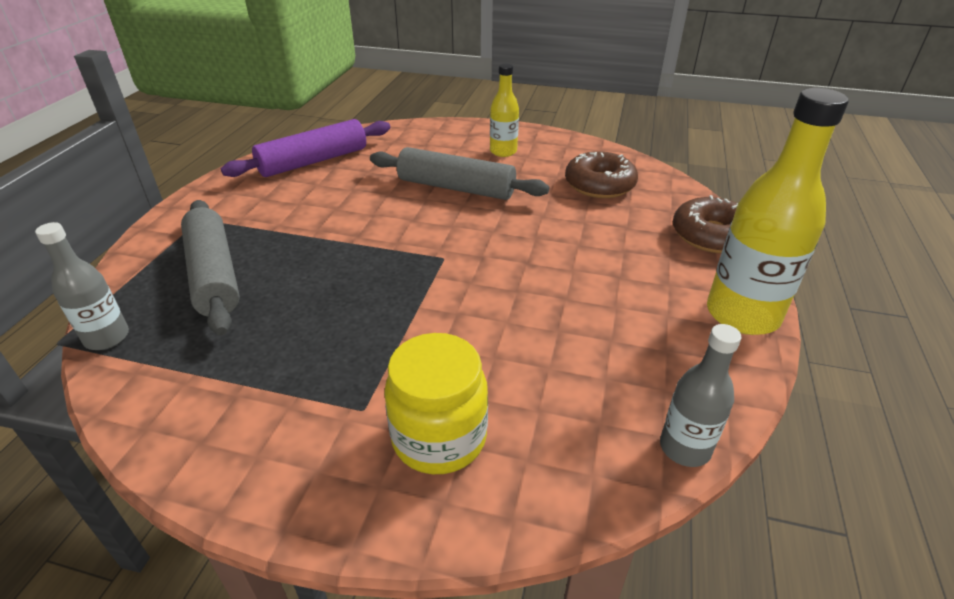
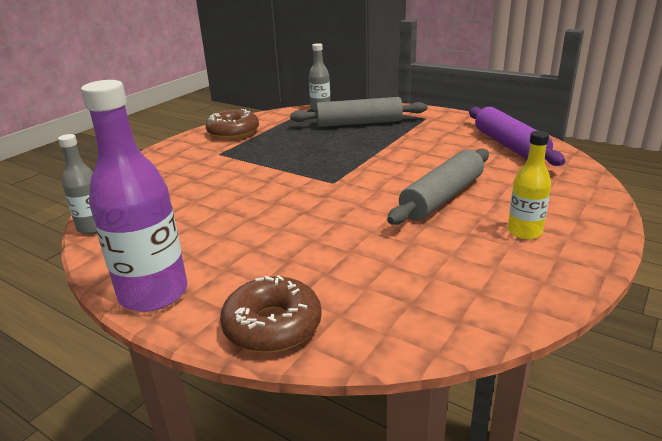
camera: 110 degrees right, 10 degrees down
(439, 438) = (181, 167): yellow jar -> none
(599, 185) = (422, 279): brown donut -> brown donut (233, 132)
(742, 315) = (153, 294): yellow bottle -> purple bottle

